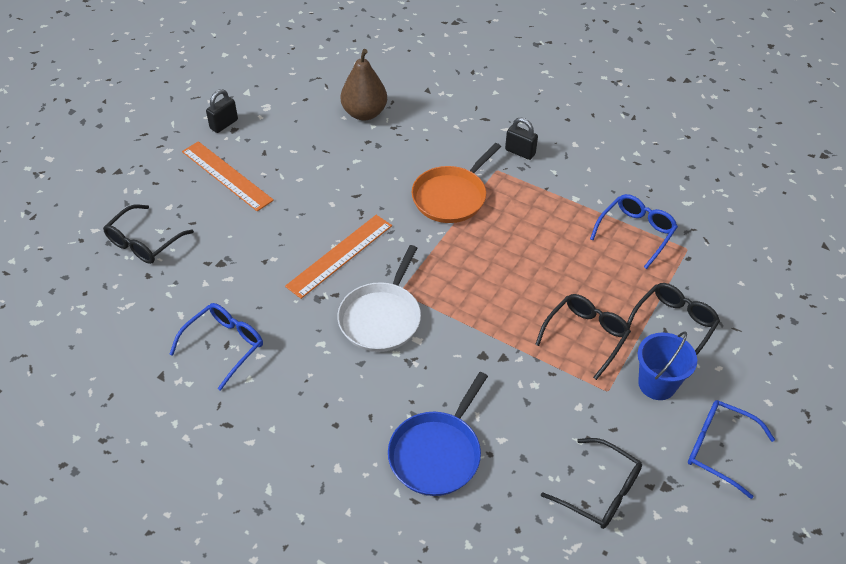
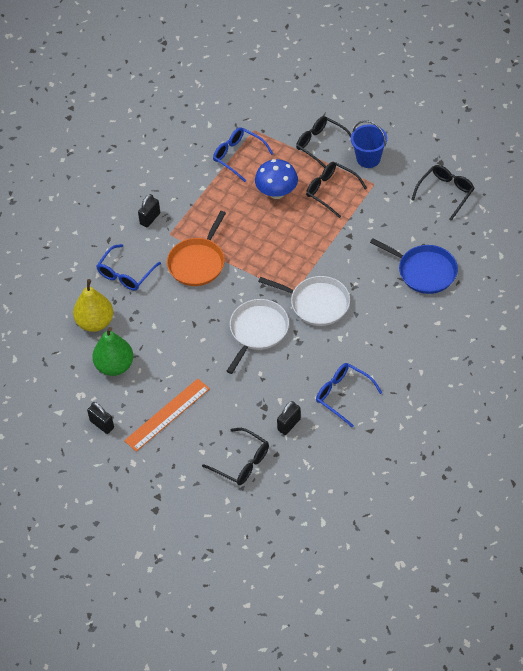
camera: 85 degrees left, 5 degrees up
(189, 288) = (289, 424): none -> black padlock
(302, 131) = (114, 366): none -> green pear
(340, 255) = (257, 331): orange ruler -> white pan
(364, 113) = (95, 322): brown pear -> yellow pear
(451, 196) = (198, 262): orange pan -> orange pan turned 75 degrees clockwise
(576, 274) = (277, 192): none -> blue mushroom
(719, 449) = (414, 135): blue glasses -> blue glasses (126, 274)

